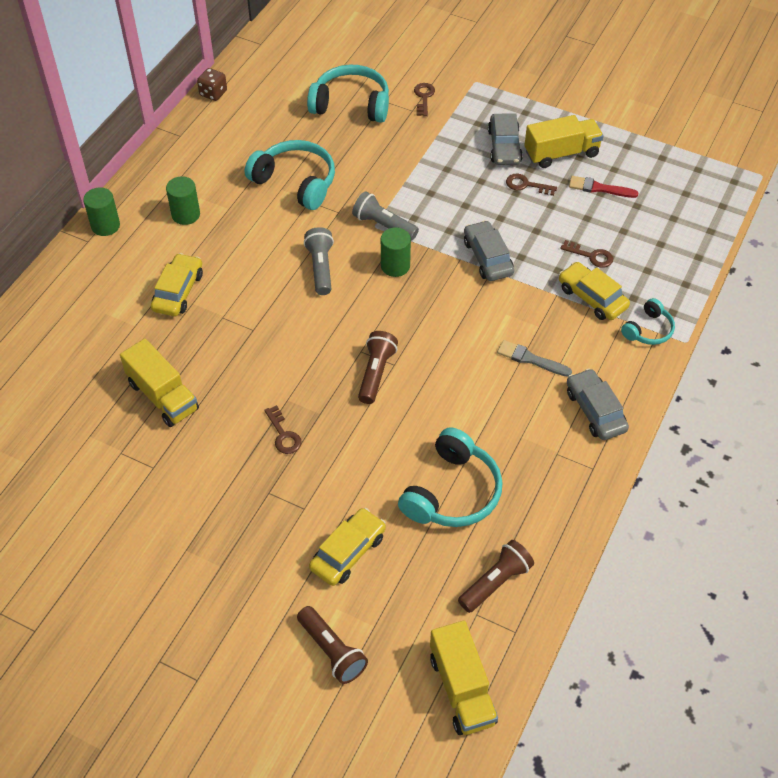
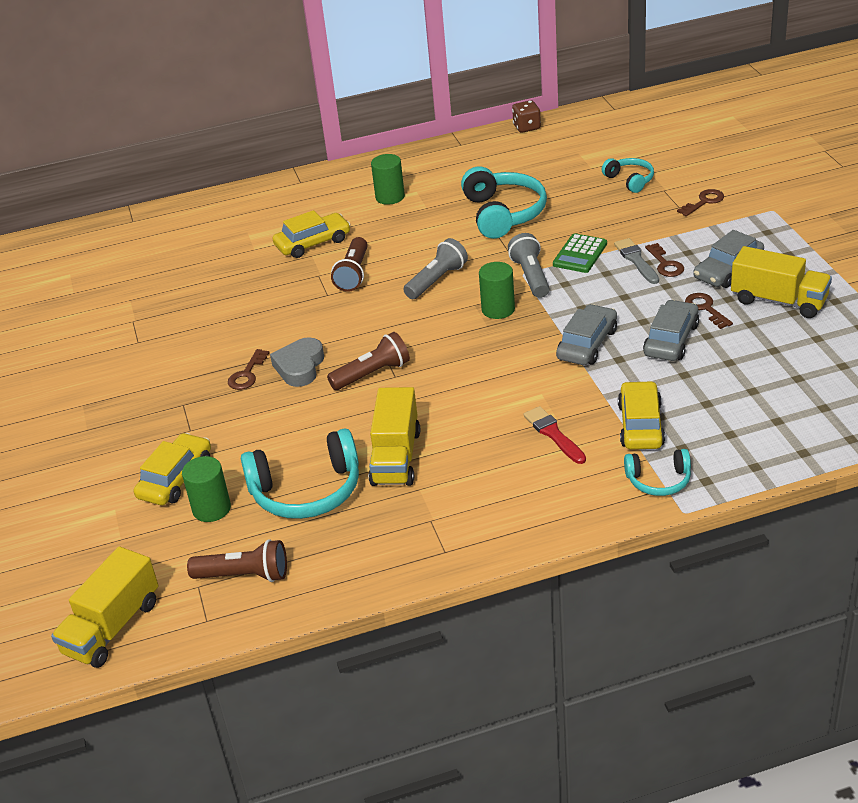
camera: 50 degrees right, 15 degrees down
(105, 226) = (325, 178): green cylinder -> green cylinder (211, 509)
(163, 396) = (207, 302): yellow truck -> yellow truck (396, 457)
(315, 402) = (300, 367): none -> grey heart
(332, 651) = (71, 533): brown flashlight -> brown flashlight (353, 274)
(348, 552) = (175, 478): yellow car -> yellow car turned 60 degrees counterclockwise
(351, 104) = (630, 180): turquoise headphones -> turquoise headphones, size x0.55
(394, 187) = (580, 254): none -> green calculator
(530, 359) = (512, 438): grey brush -> grey brush (636, 260)
(591, 256) = (688, 393): brown key -> brown key (665, 264)
(595, 410) = (512, 511): grey car -> grey car (671, 340)
(599, 188) = (777, 345): red brush -> red brush (553, 434)

